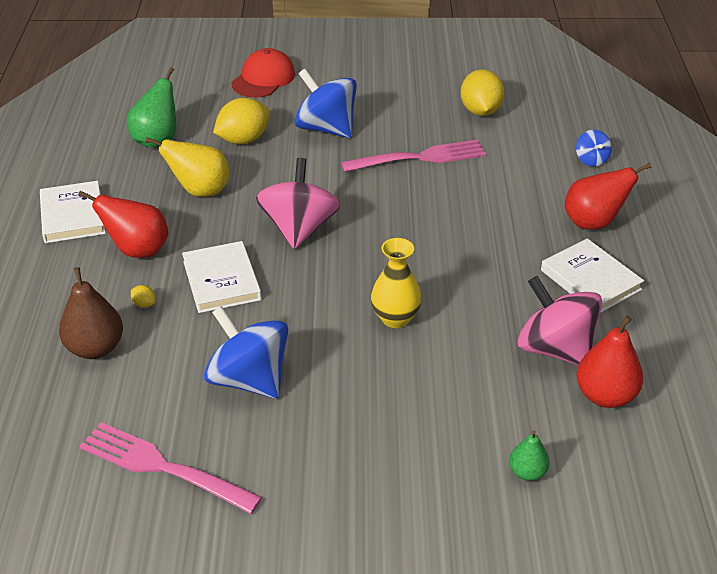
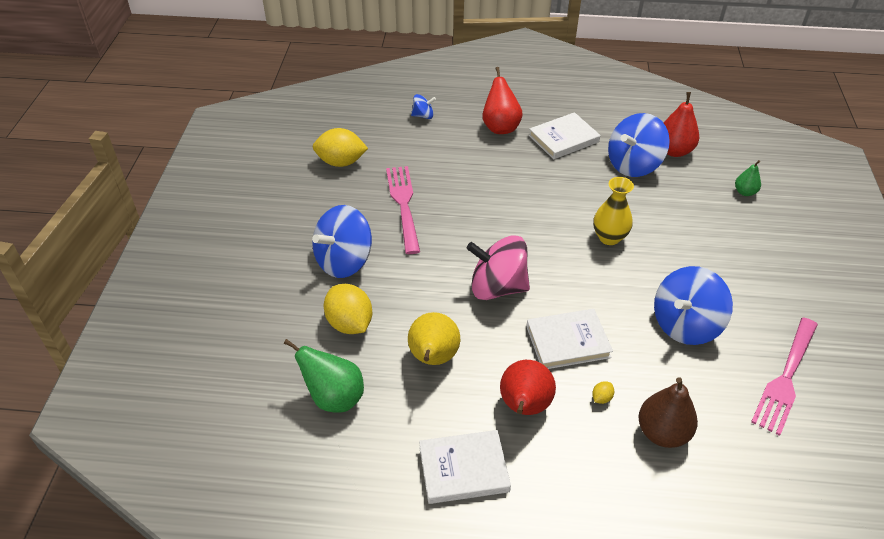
camera: 85 degrees left, 5 degrees up
(263, 78) = (236, 305): red cap -> none
(555, 348) = (633, 165): pink spinning top -> blue spinning top

